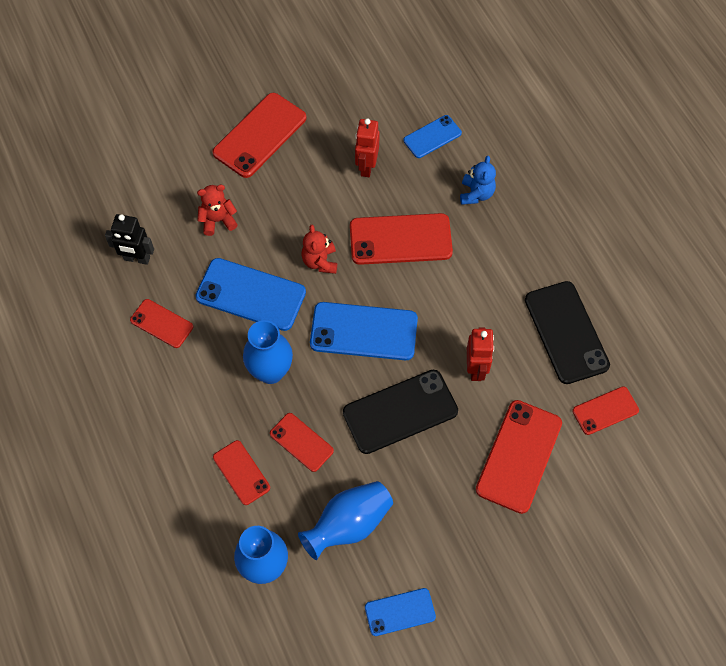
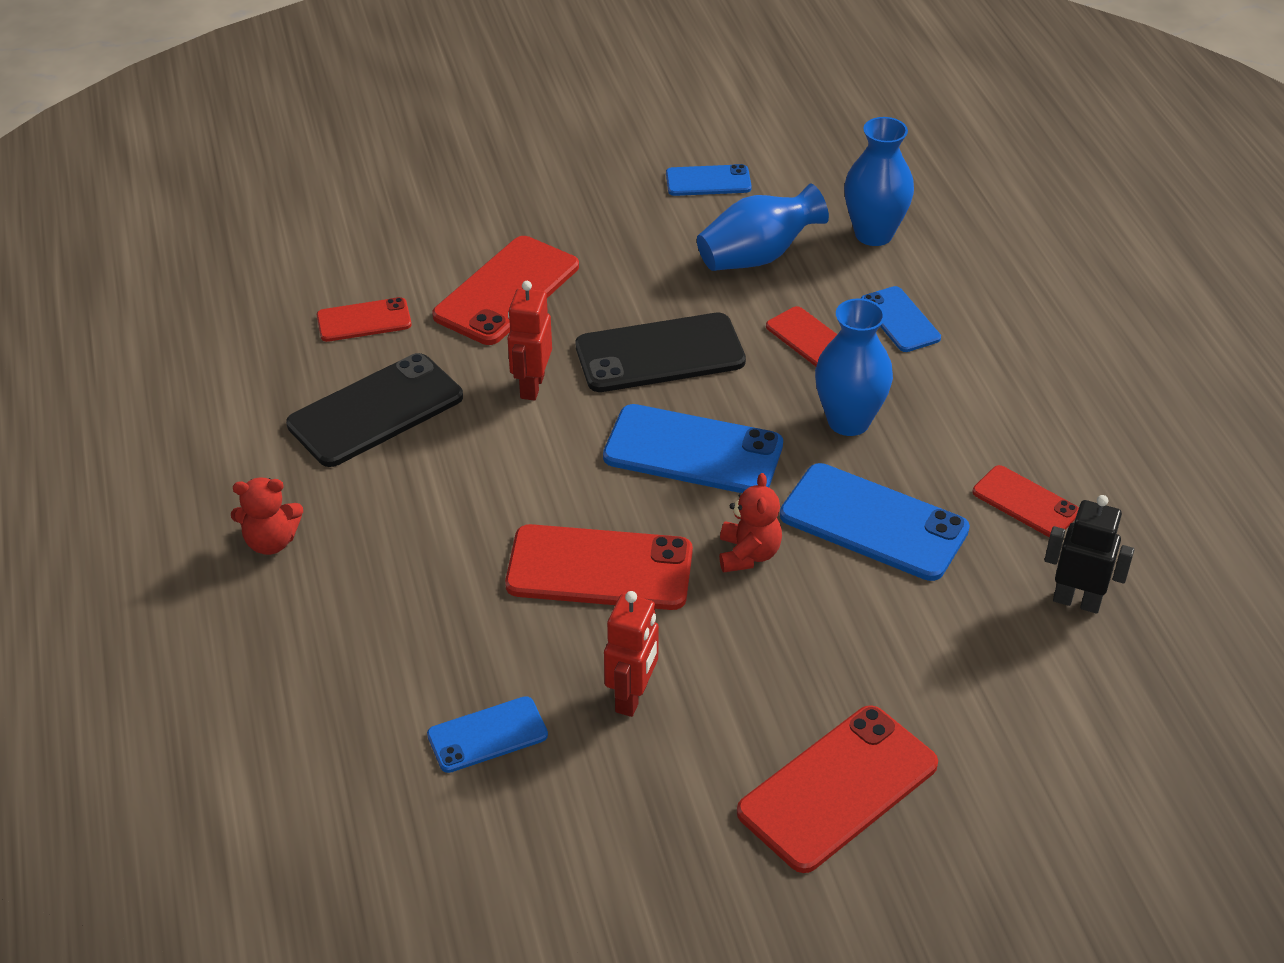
camera: 170 degrees left, 20 degrees down
(218, 220) = (928, 643): red teddy bear -> red teddy bear (271, 541)
(241, 472) = (900, 320): red phone -> blue phone
(476, 194) = (439, 622): blue teddy bear -> none
(566, 332) = (376, 411): black phone -> black phone turned 60 degrees clockwise

